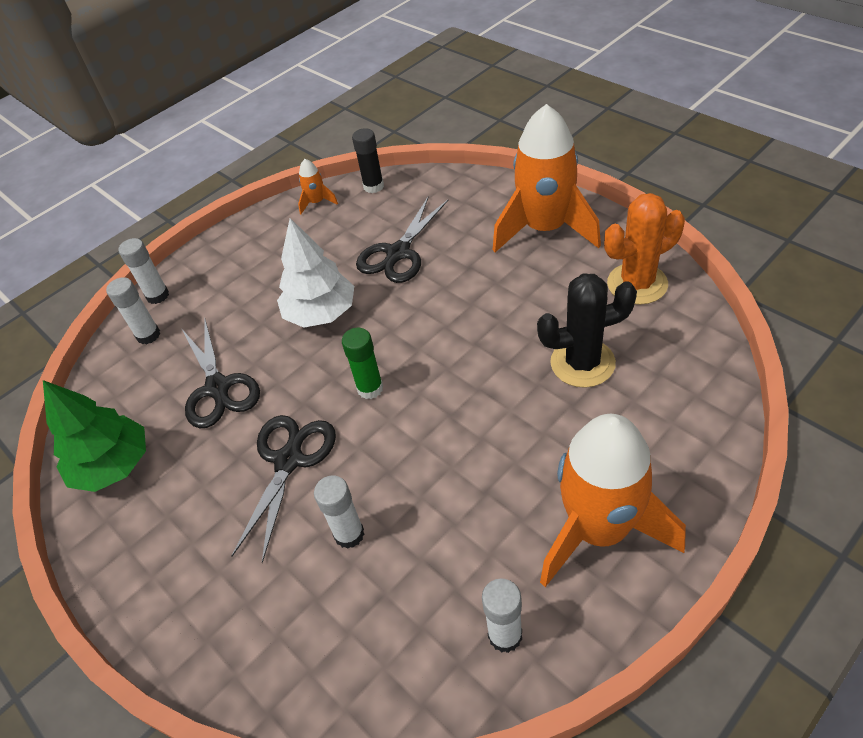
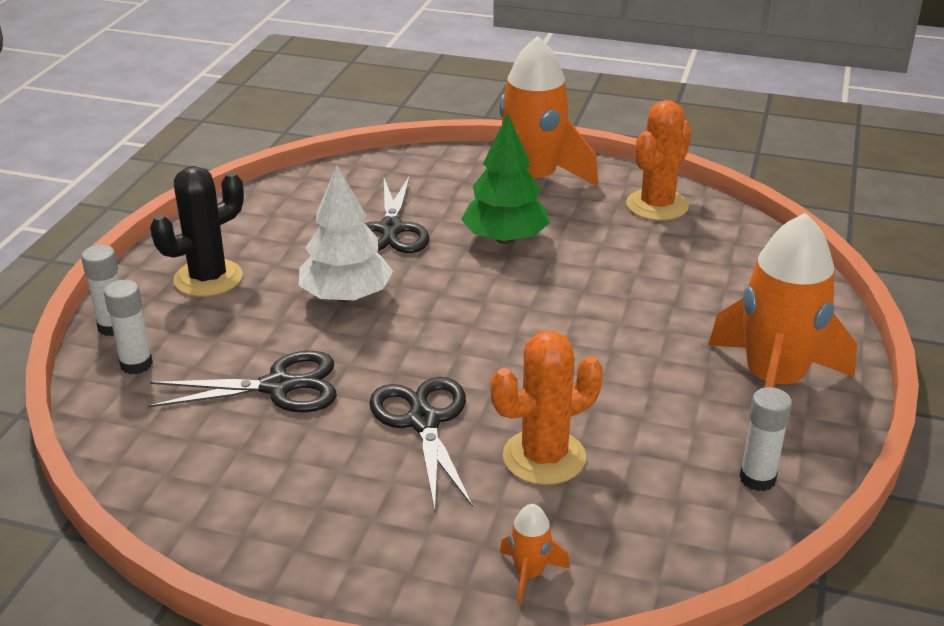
camera: 35 degrees left, 15 degrees down
(114, 466) = (206, 487): green tree -> green tree (505, 239)
(218, 388) = (278, 386): black scissors -> black scissors turned 45 degrees counterclockwise
(317, 202) = (250, 205): orange rocket -> orange rocket (529, 574)
(349, 534) = (544, 457): white glue stick -> orange cactus
(370, 388) = (461, 342): green glue stick -> none
(373, 186) = (309, 180): black glue stick -> none
(582, 363) = (657, 272): black cactus -> black cactus (208, 278)

